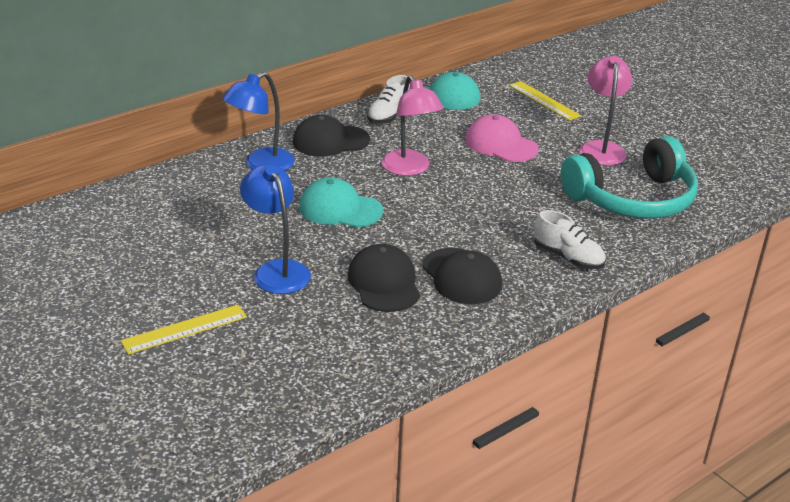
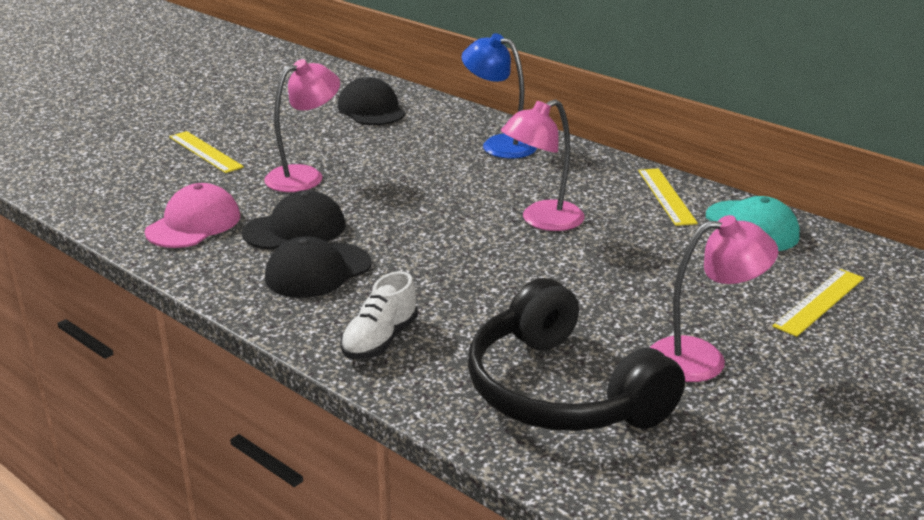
camera: 80 degrees right, 5 degrees down
(277, 270) = (305, 176): blue lamp -> pink lamp
(330, 141) = (576, 171): black cap -> black cap (371, 110)
(340, 209) = (431, 192): turquoise cap -> none
(389, 116) = (666, 196): white shoe -> yellow ruler
(501, 144) = (650, 275): pink cap -> pink cap (193, 224)
(633, 199) = (561, 391): turquoise headphones -> black headphones

